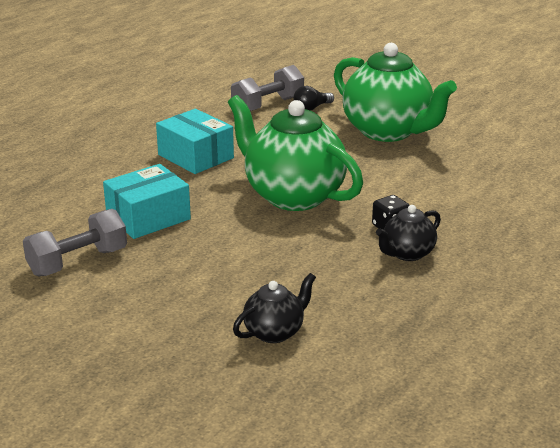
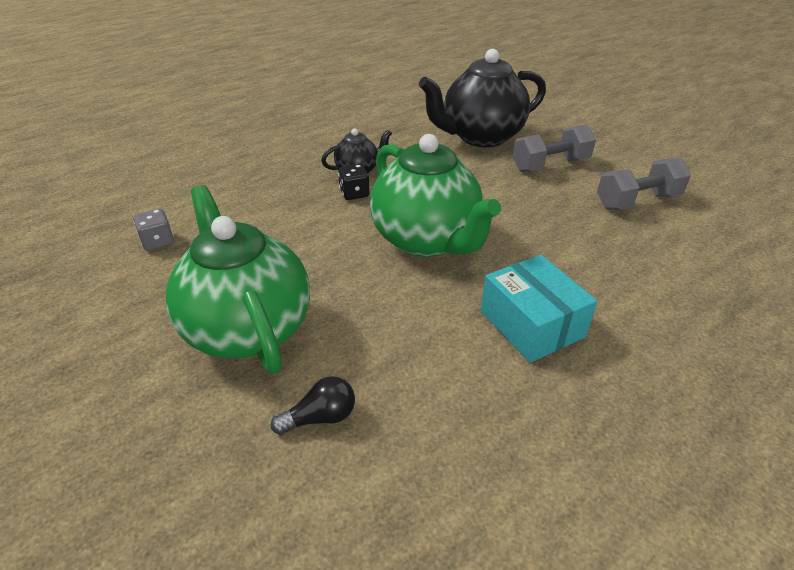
camera: 165 degrees left, 10 degrees up
(148, 217) = (582, 237): turquoise box -> none
(268, 105) = (392, 446): grey dumbbell -> grey dumbbell (550, 165)
(274, 332) = (481, 137): black teapot -> black teapot, size x2.07
(520, 165) = (158, 242): none -> grey dice

